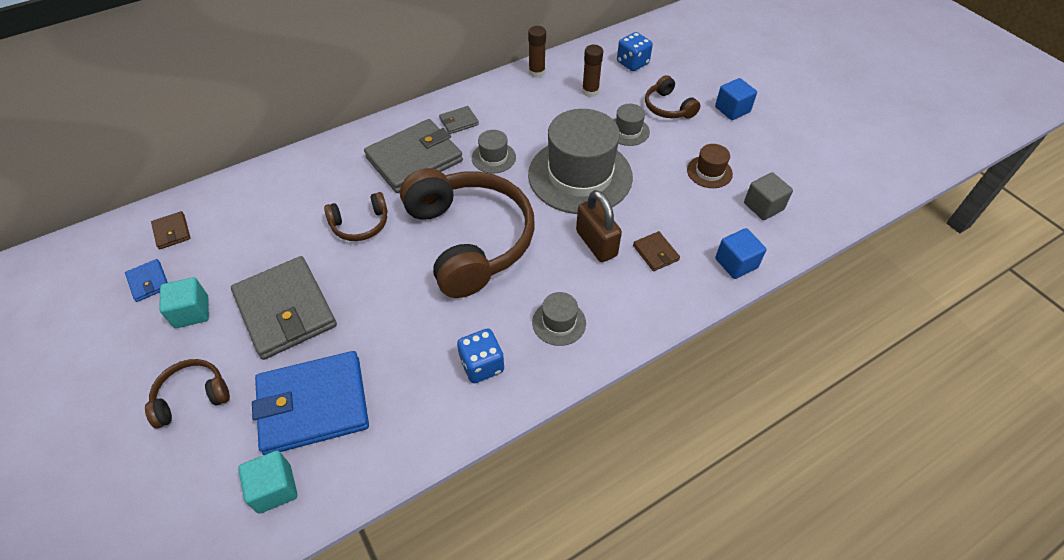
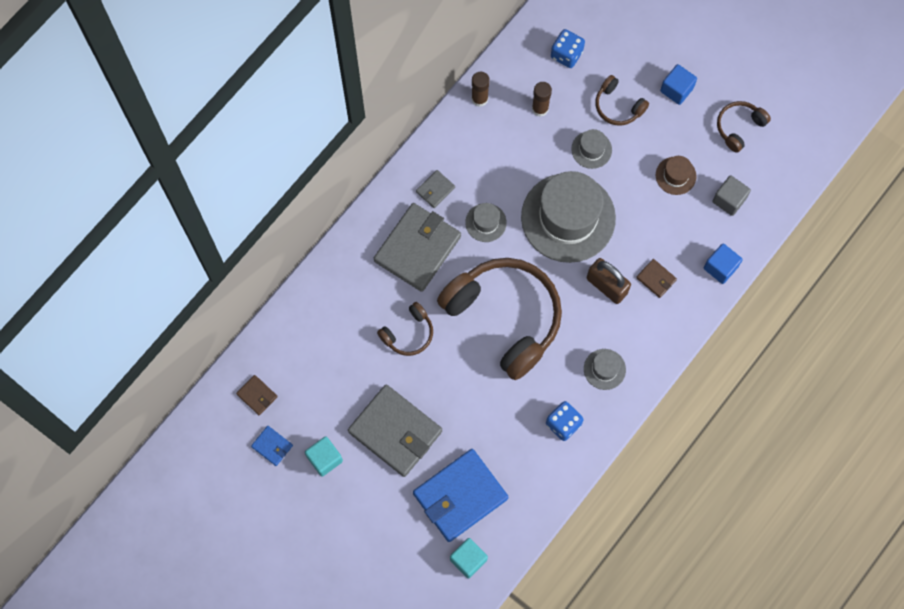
camera: 20 degrees left, 20 degrees up
(192, 397) = (371, 521): brown headphones -> brown headphones (739, 127)

